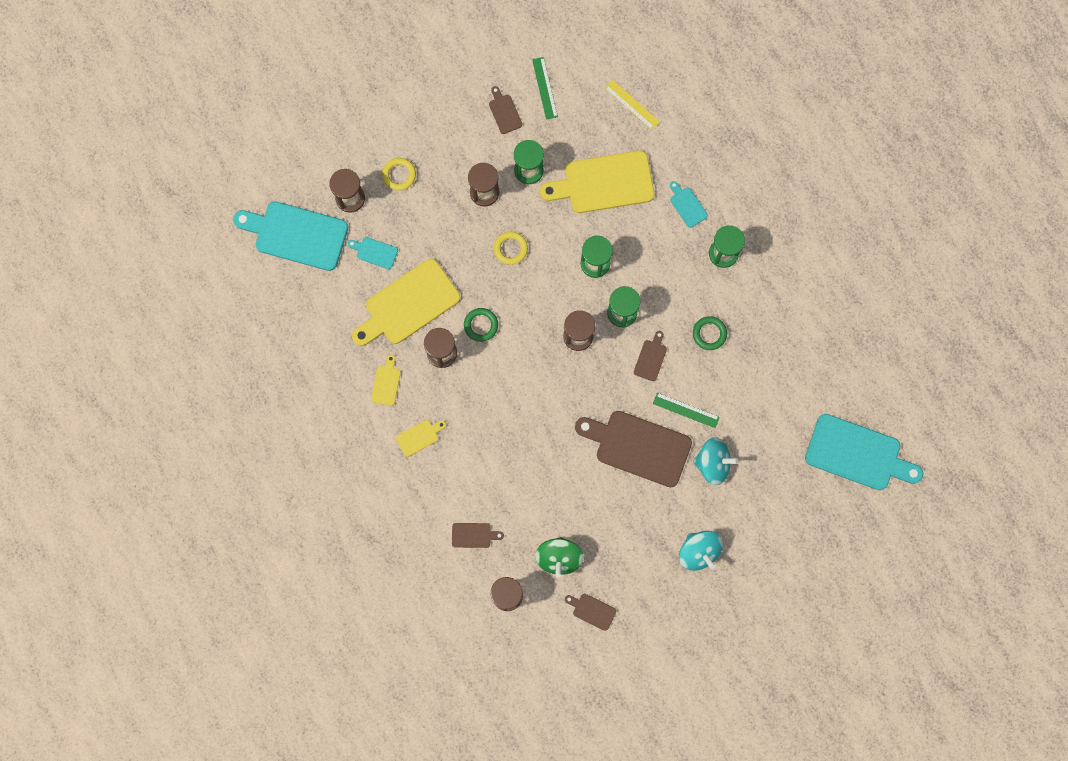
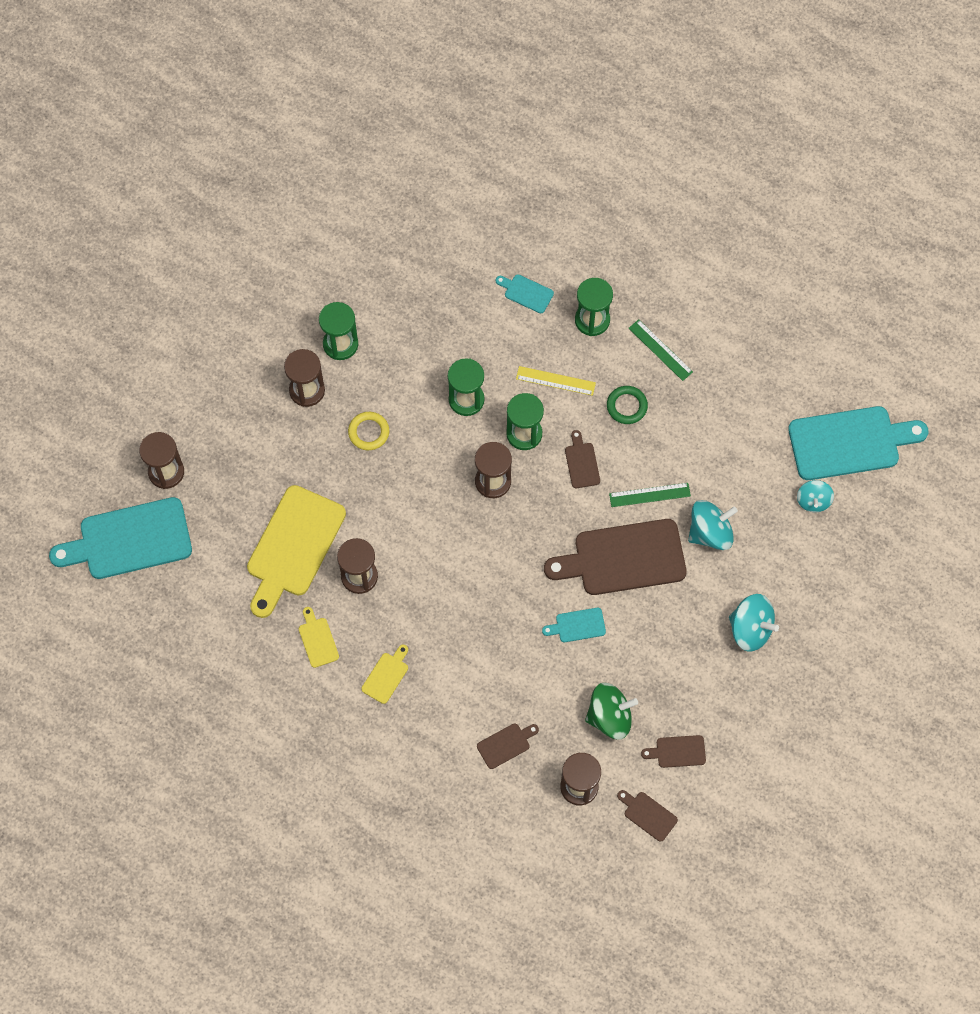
camera: 30 degrees left, 10 degrees down
(375, 252) = (225, 512): turquoise cutting board -> turquoise cutting board (577, 625)
(399, 175) = (205, 421): yellow ring -> none
(481, 325) = (384, 526): green ring -> none
(504, 112) = (280, 300): brown cutting board -> brown cutting board (648, 815)
(545, 88) = (308, 255): green ruler -> green ruler (660, 350)
(559, 558) = (610, 717): green spinning top -> green spinning top turned 75 degrees counterclockwise
(604, 183) = (427, 316): yellow cutting board -> none
(632, 105) = (409, 224): yellow ruler -> yellow ruler (555, 381)
(803, 483) = (813, 501): none -> turquoise spinning top

